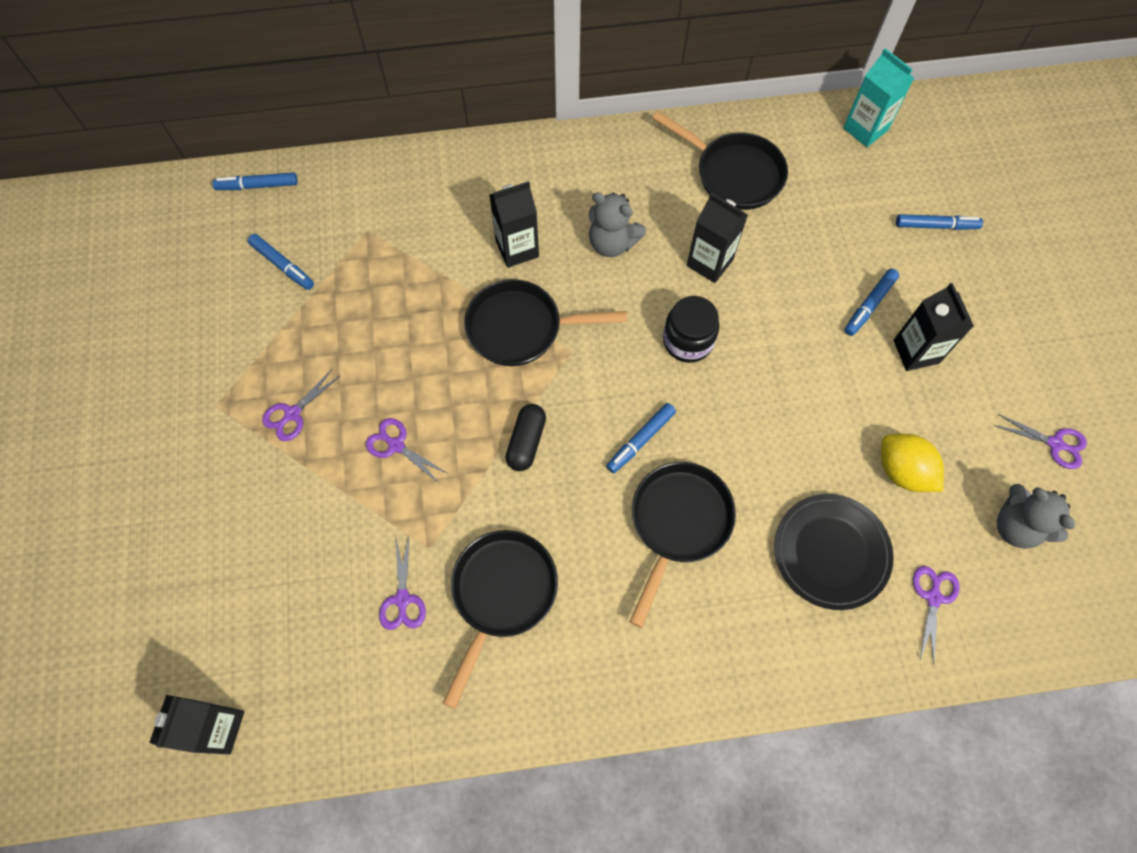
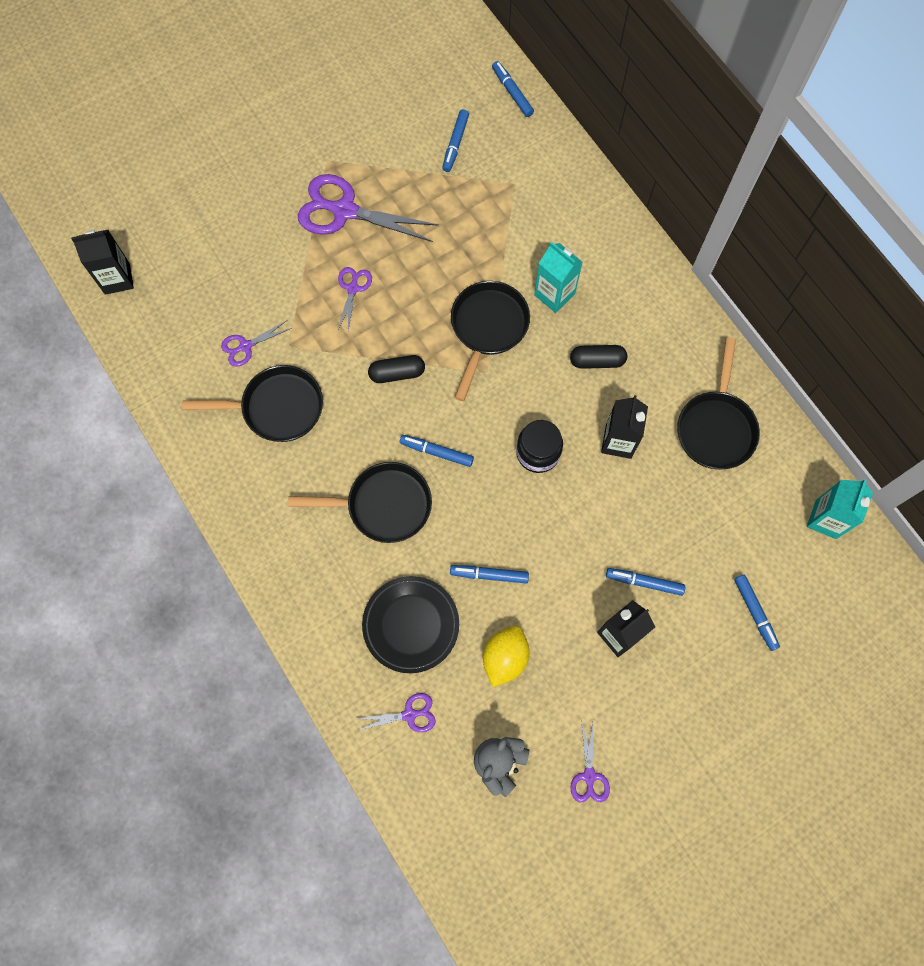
camera: 65 degrees right, 5 degrees up
(292, 414) = (344, 211): purple scissors -> purple scissors, size x2.02
(517, 249) = (554, 294): black carton -> turquoise carton
(521, 328) = (487, 328): black pan -> black pan turned 45 degrees clockwise
(612, 243) = (597, 361): grey teddy bear -> black capsule
(804, 447) = (489, 575): none -> blue marker

